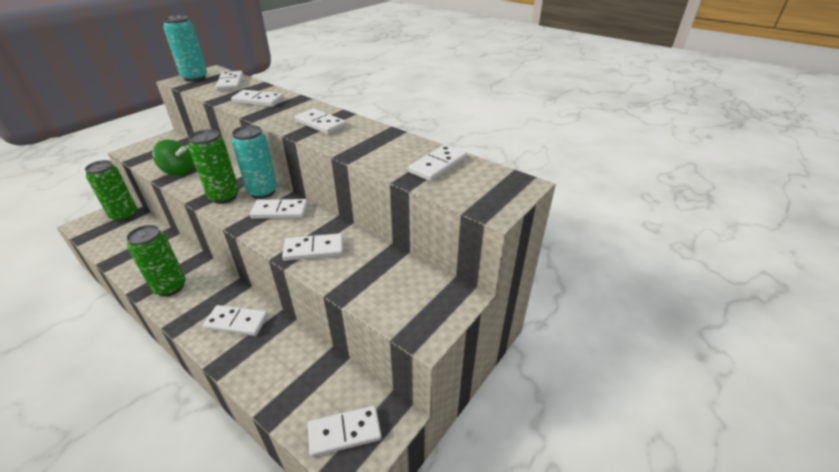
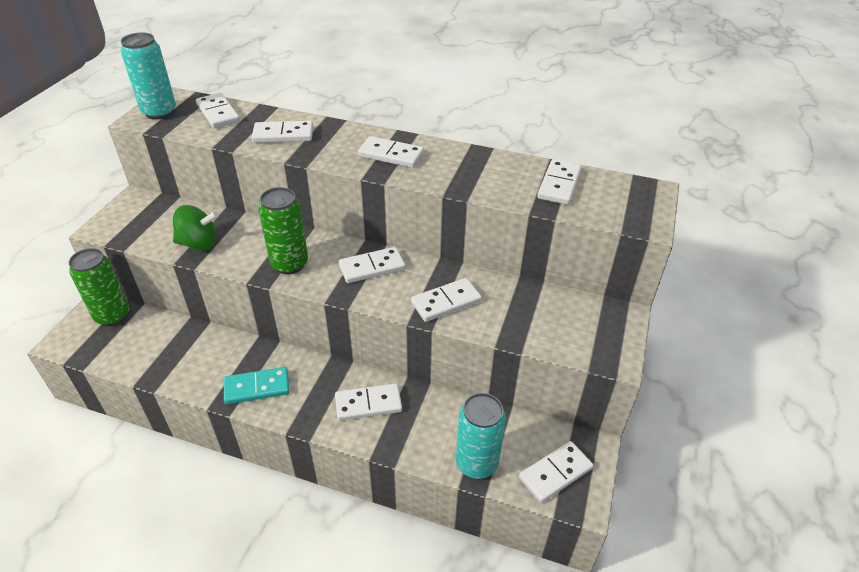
camera: 20 degrees left, 5 degrees up
(170, 287) = (257, 387): green can -> turquoise domino
(263, 192) = (331, 248): turquoise can -> turquoise can (476, 463)

